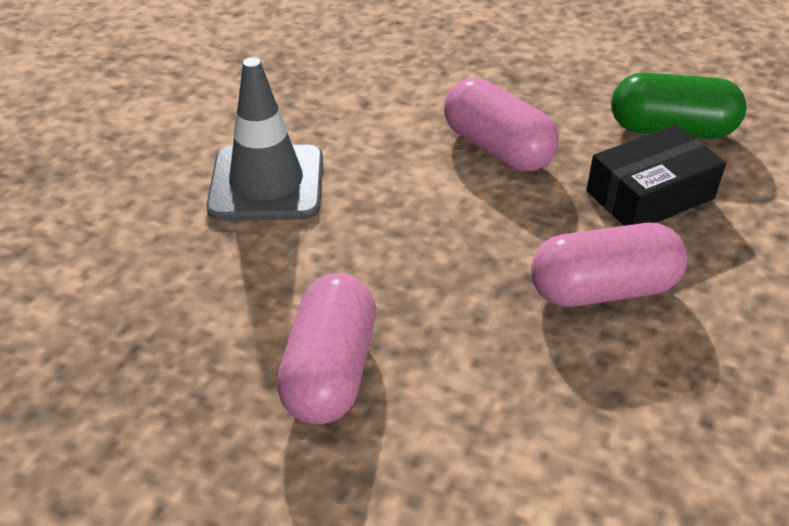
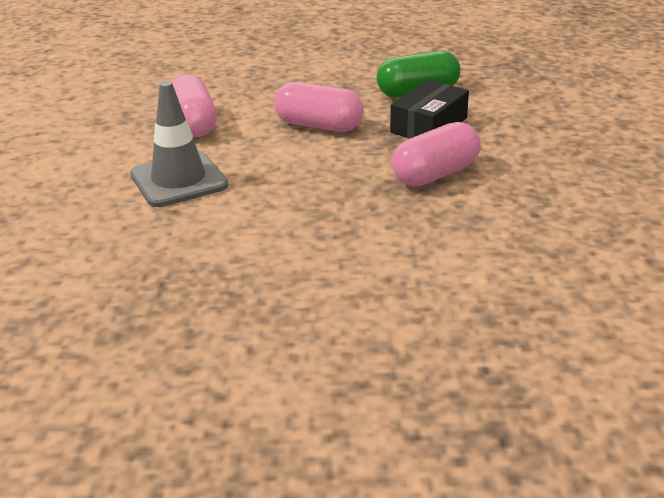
camera: 25 degrees left, 10 degrees down
(330, 371) = (303, 255): pink capsule -> pink capsule (193, 124)

